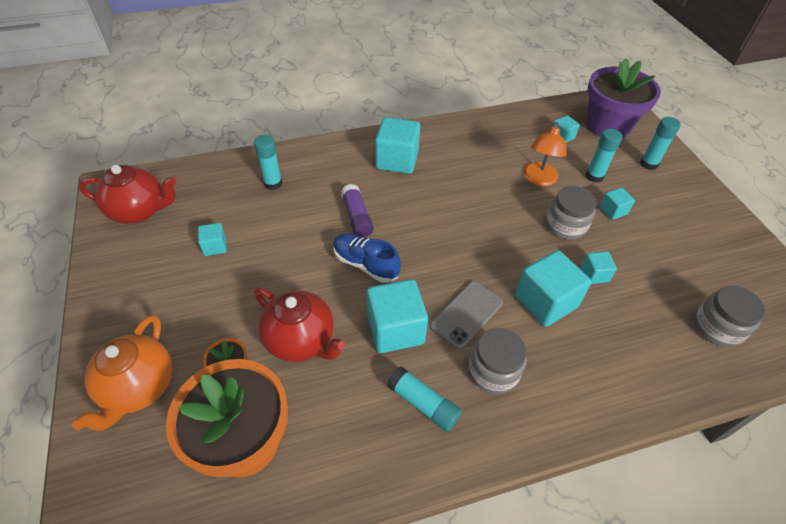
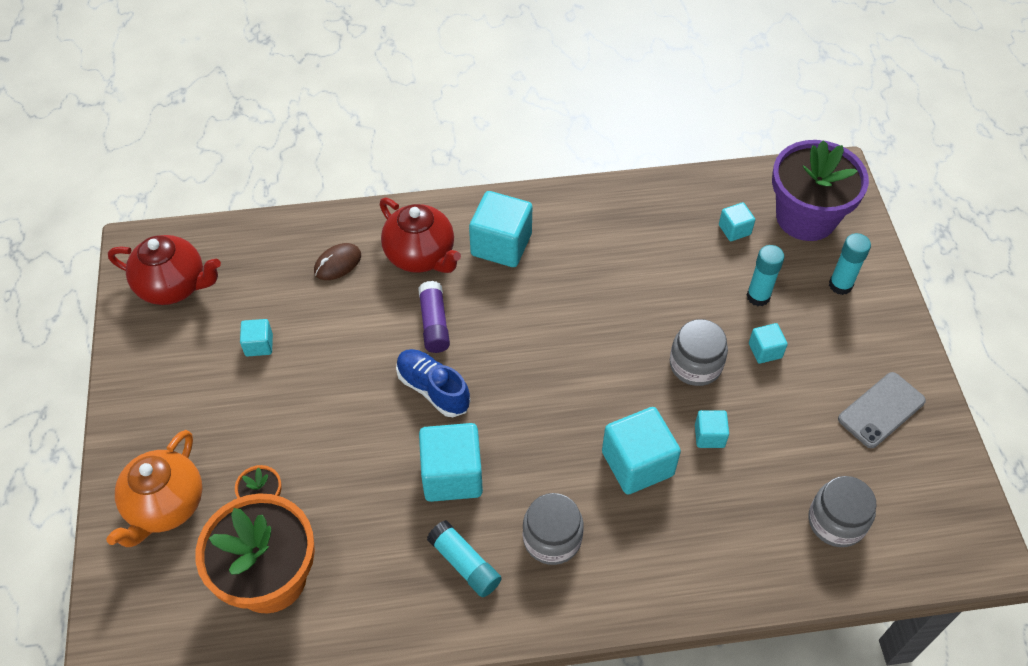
camera: 10 degrees right, 5 degrees up
(273, 183) = (337, 263): turquoise glue stick -> brown mouse
(301, 340) = (344, 475): red teapot -> red teapot (421, 256)
(466, 314) = (538, 467): grey phone -> grey phone (881, 410)
(538, 179) = (681, 293): orange lamp -> none

